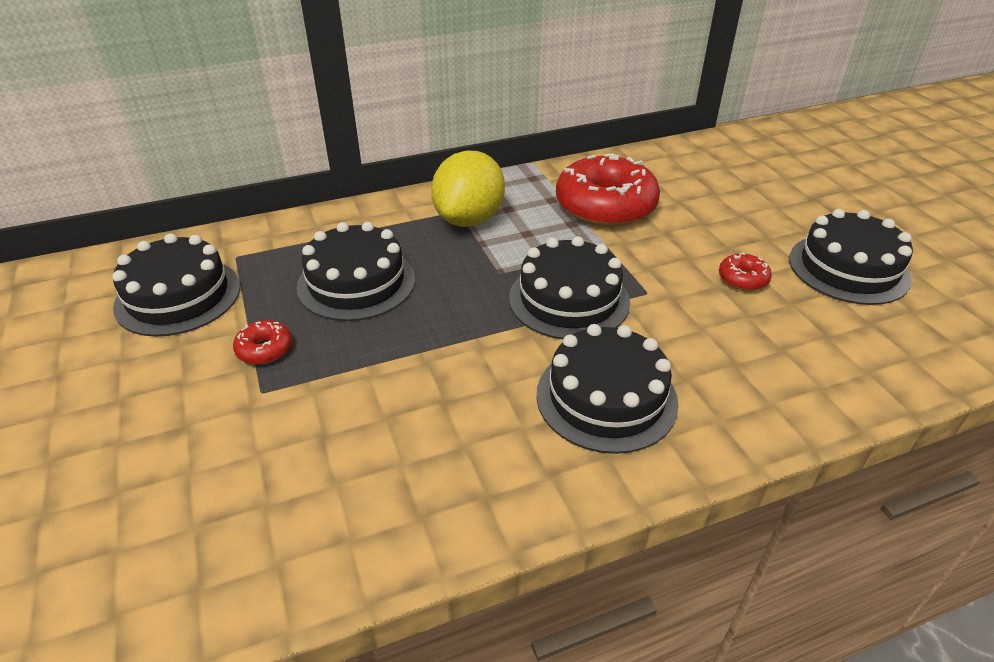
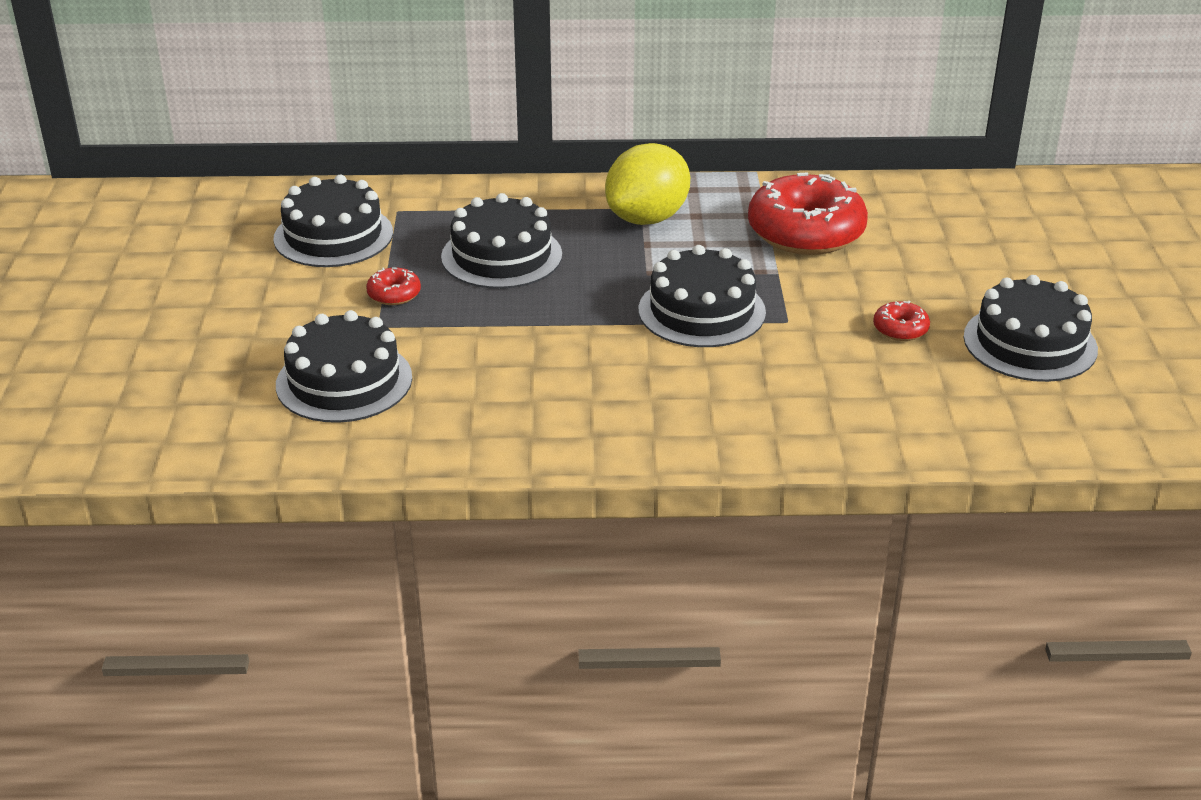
camera: 20 degrees right, 5 degrees down
(606, 398) = (680, 394): black cake -> black cake (344, 381)

